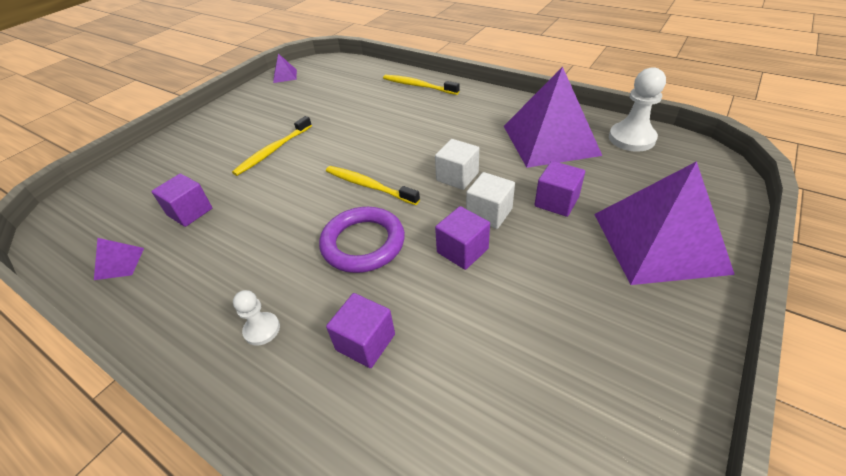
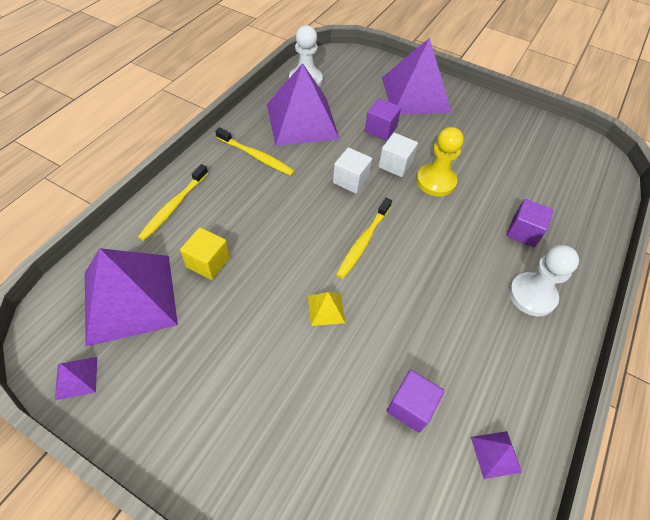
camera: 100 degrees left, 10 degrees up
(262, 329) = (532, 295): white pawn -> white pawn, size x1.75
(273, 151) = (295, 344): yellow toothbrush -> yellow toothbrush (256, 156)
(299, 164) = (326, 309): none -> yellow pyramid
(335, 82) = (129, 298): none -> purple pyramid
(359, 106) = (208, 262): none -> yellow cube
(363, 243) = (436, 240): purple ring -> none
(462, 250) = (435, 181): purple cube -> yellow pawn

